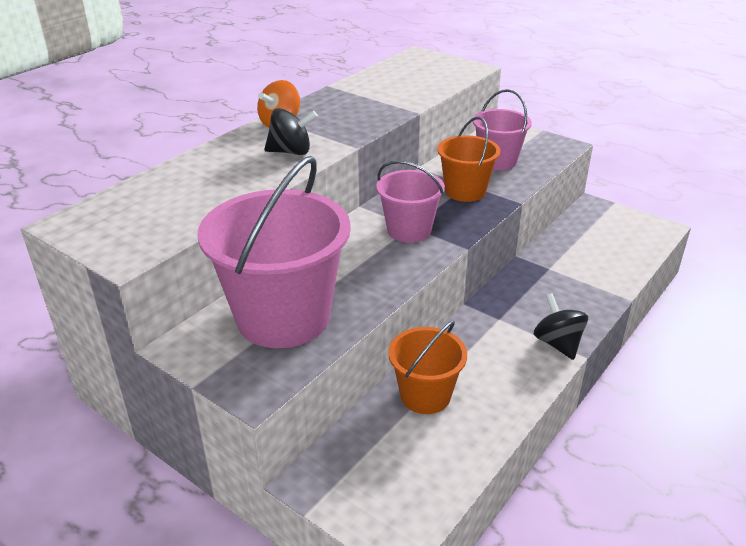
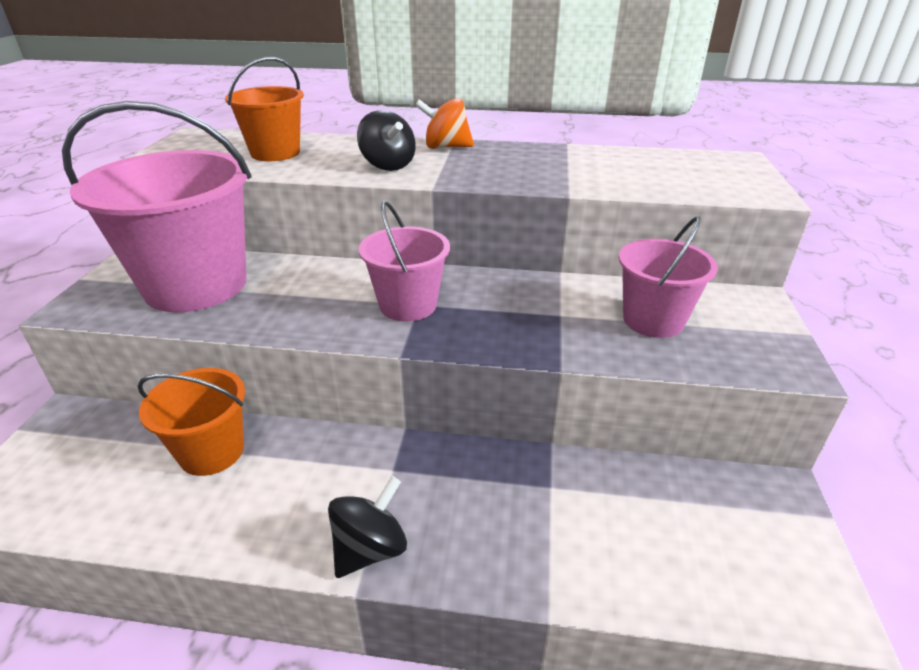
camera: 60 degrees right, 0 degrees up
(465, 191) = (540, 317): orange bucket -> orange bucket (275, 153)

